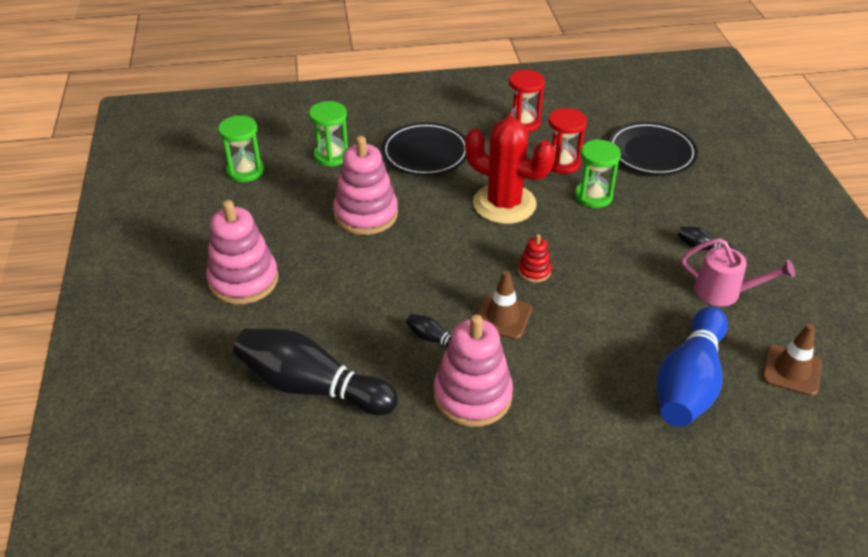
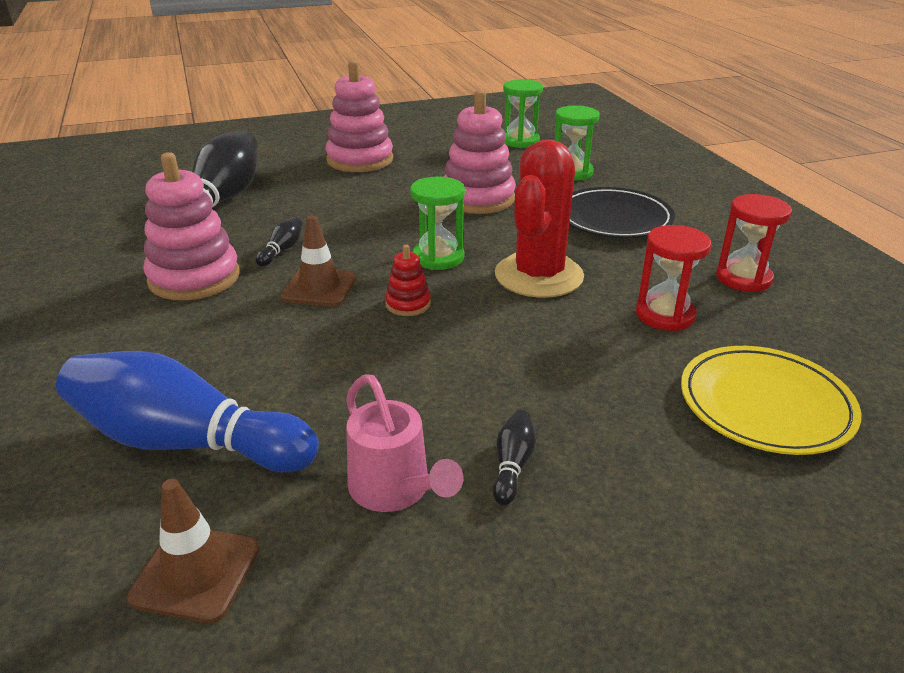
camera: 80 degrees right, 10 degrees down
(593, 196) = (597, 346): green hourglass -> green hourglass (438, 257)
(651, 153) = (765, 405): black plate -> yellow plate
(725, 292) = (396, 491): pink watering can -> pink watering can turned 45 degrees counterclockwise

